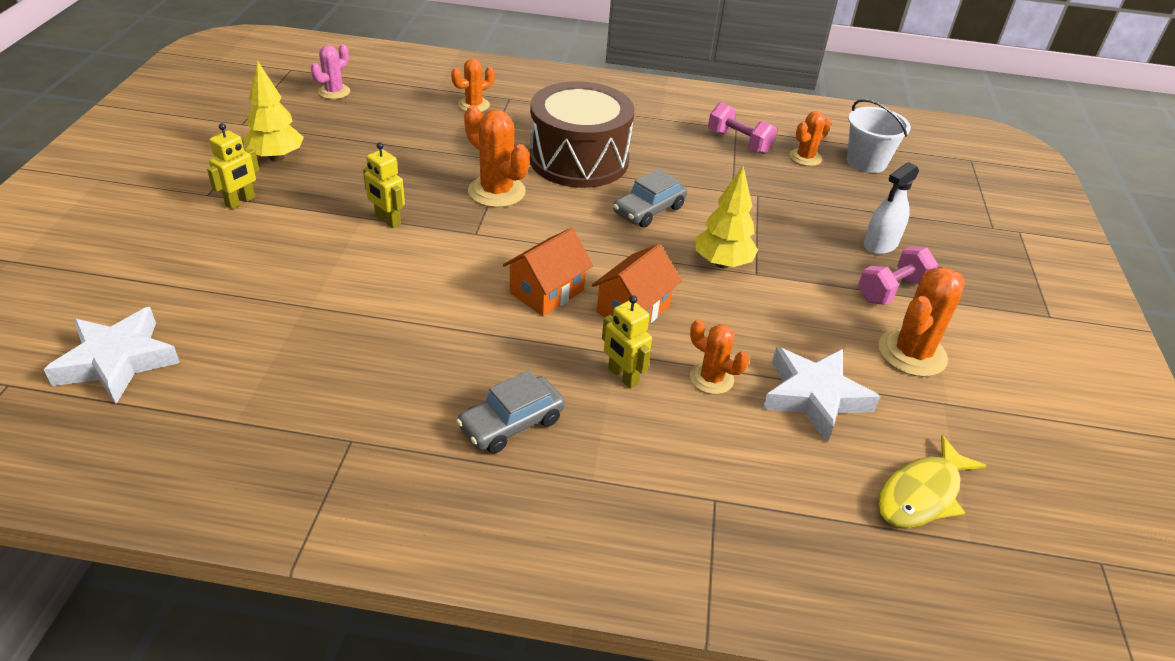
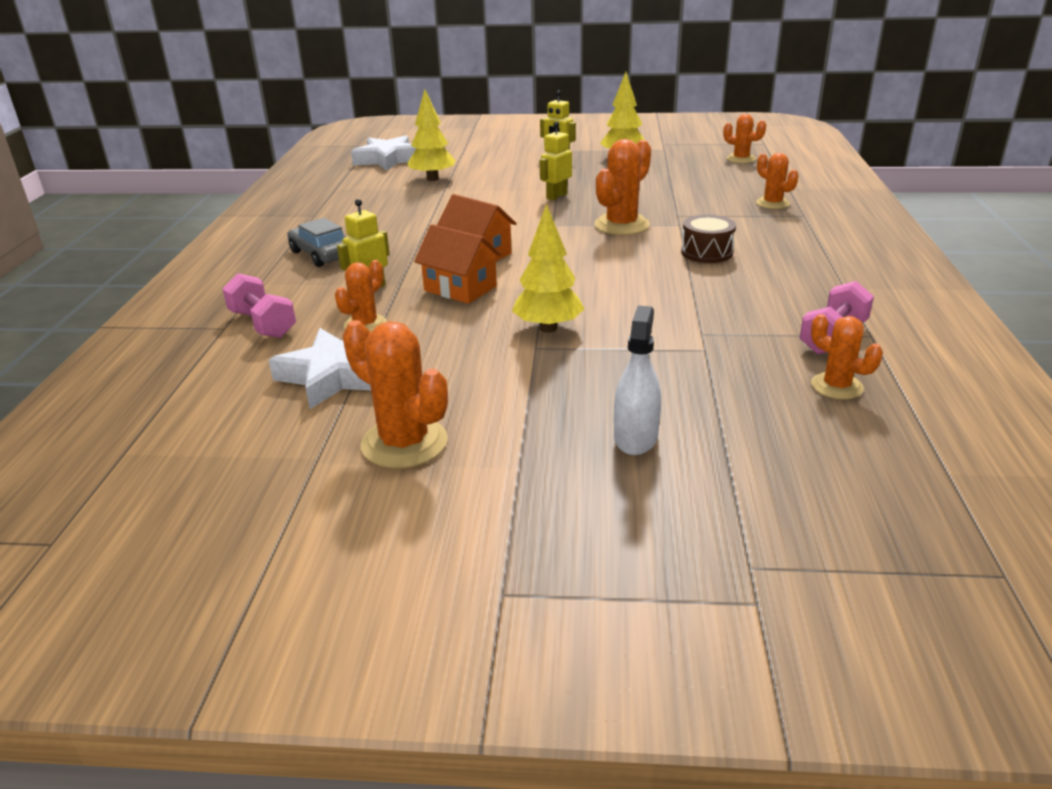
camera: 90 degrees right, 10 degrees down
(254, 315) = (432, 179): none -> yellow tree
(334, 92) = (741, 159): pink cactus -> orange cactus
(579, 159) = (706, 252): brown drum -> brown drum, size x0.46
(649, 210) = (630, 289): grey car -> none
(866, 162) = (874, 441): white bucket -> none
(880, 244) = (635, 437): white spray bottle -> white spray bottle turned 60 degrees clockwise
(891, 290) = (529, 438): pink dumbbell -> pink dumbbell (263, 324)
(922, 494) = (191, 429): yellow fish -> none

